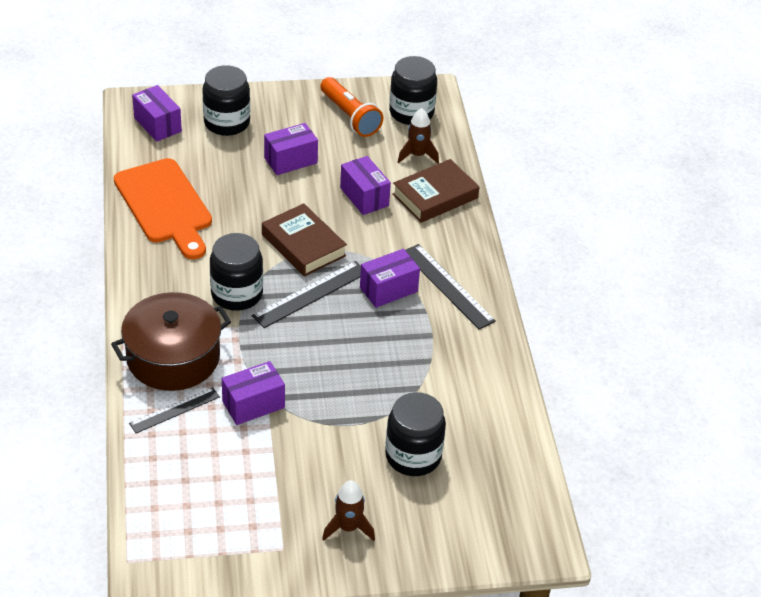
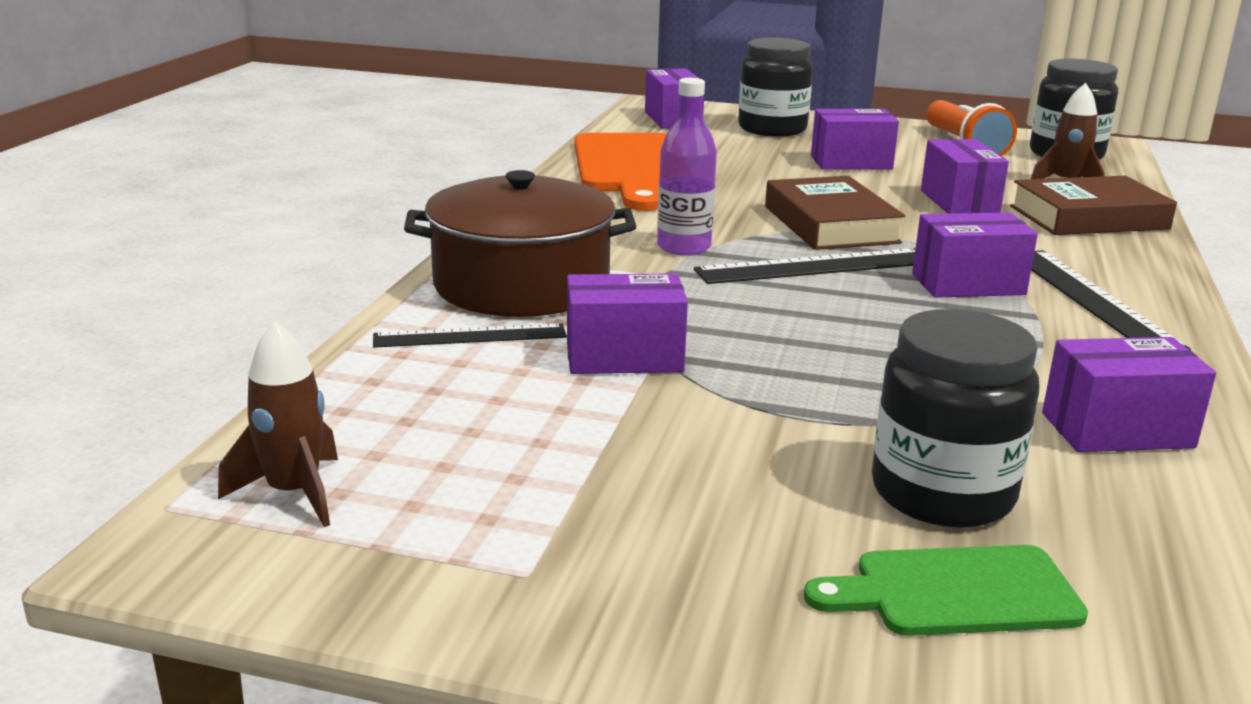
camera: 25 degrees right, 20 degrees down
(237, 294) = (684, 247): black jar -> purple bottle
(348, 528) = (717, 576): brown rocket -> brown rocket (293, 493)
(429, 508) = (955, 592): none -> green cutting board
(471, 393) = (1117, 430): none -> purple box

